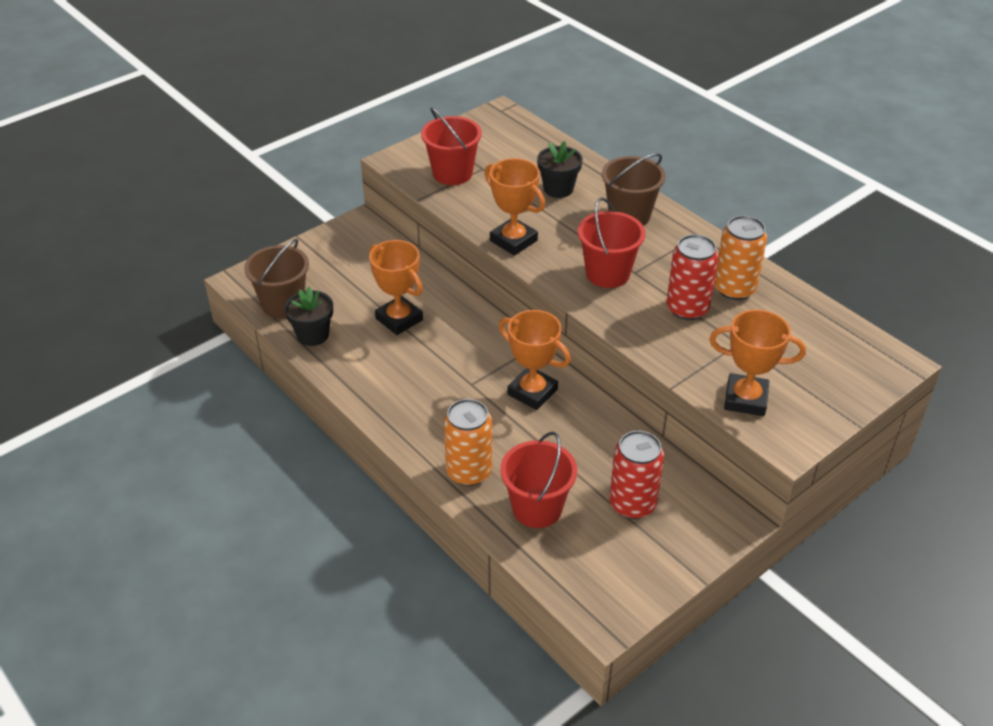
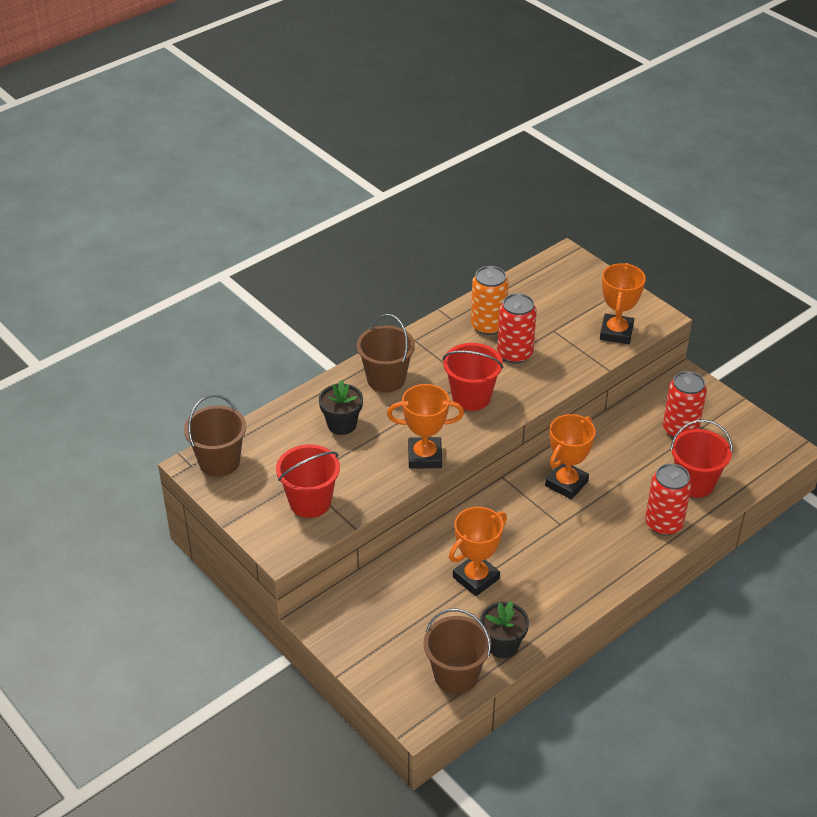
camera: 90 degrees left, 0 degrees up
(469, 471) = (663, 524): orange can -> red can
(505, 124) = (219, 462): none -> brown bucket
(513, 241) = (425, 456): orange trophy -> orange trophy turned 45 degrees clockwise

